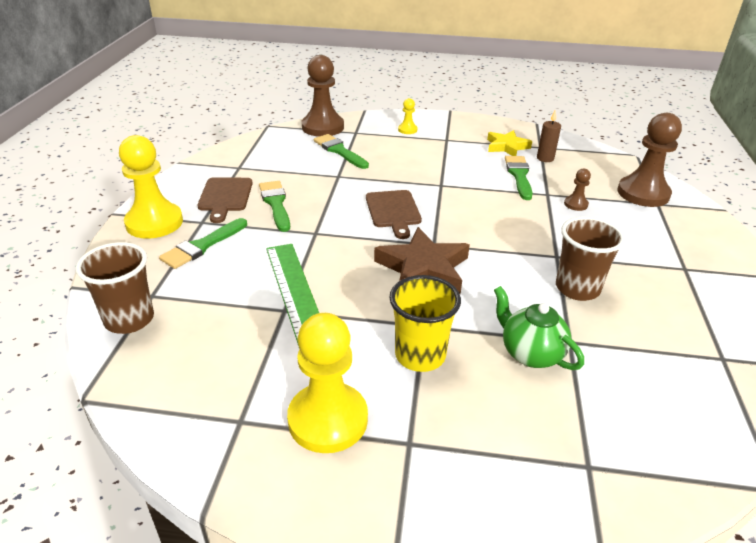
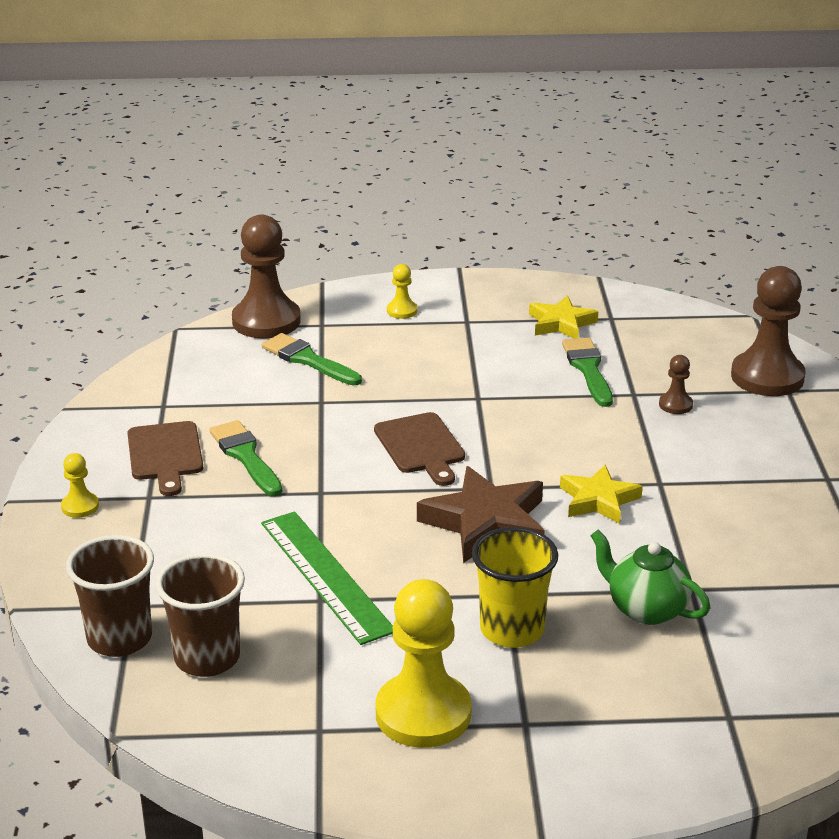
camera: 10 degrees left, 5 degrees down
(154, 223) = (80, 506): yellow pawn -> yellow pawn, size x0.45
(202, 246) = (168, 531): green brush -> none
(509, 263) = (598, 500): none -> yellow star
(545, 158) = (621, 336): brown candle -> none
(577, 288) = (692, 522): brown cup -> brown cup (207, 658)

